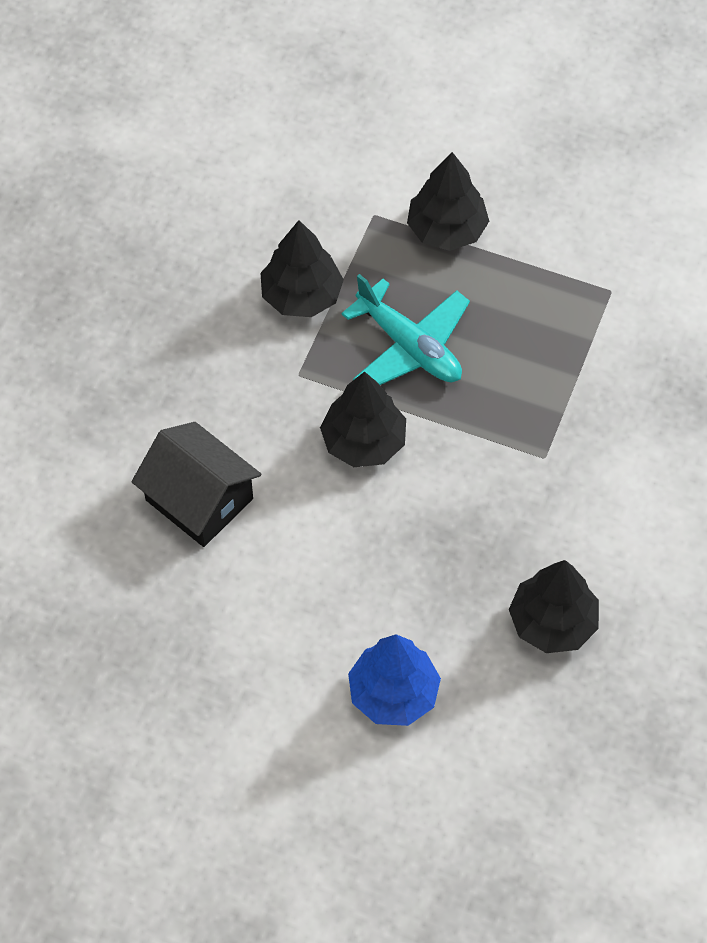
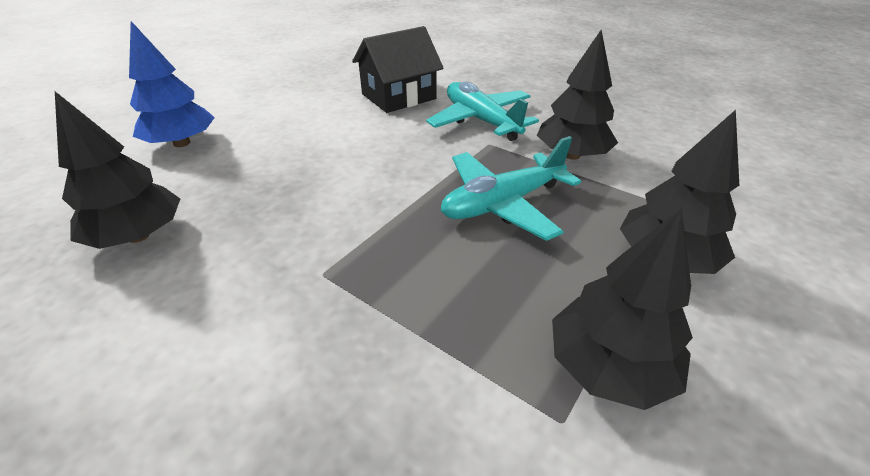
camera: 105 degrees right, 20 degrees down
(245, 391) = (481, 121): none -> turquoise plane
(364, 441) = (408, 163): black tree -> black tree (609, 367)

